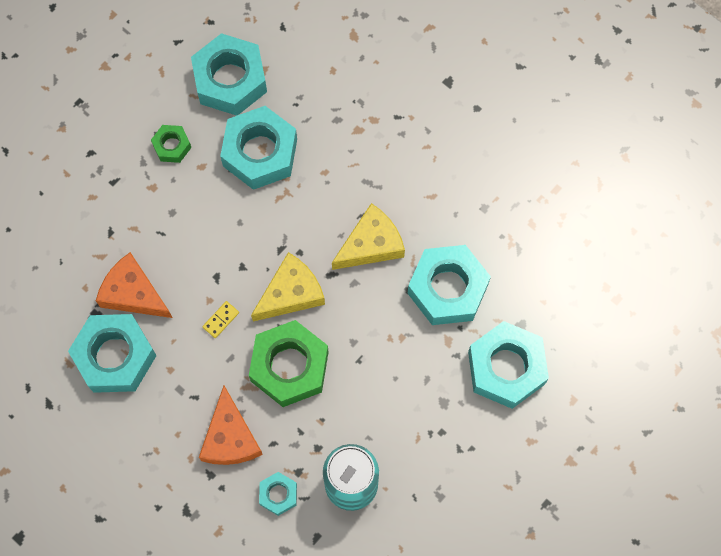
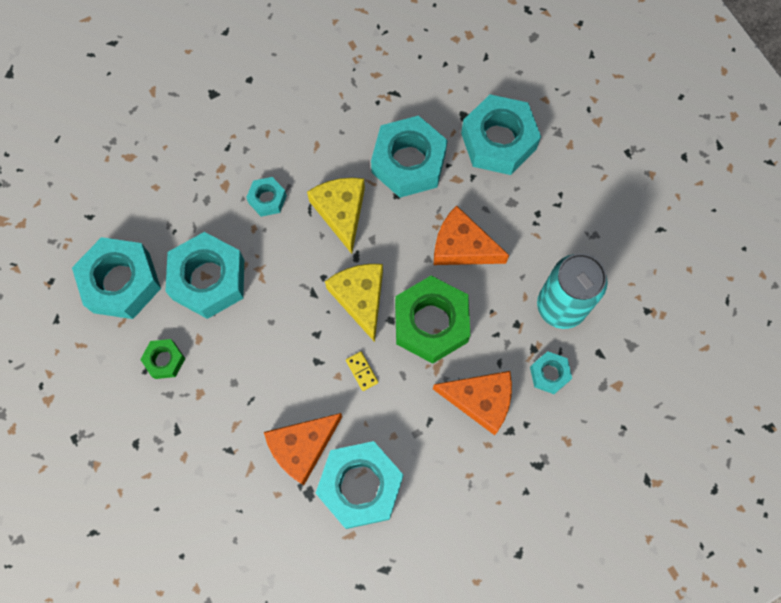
camera: 70 degrees left, 0 degrees up
(358, 173) = (267, 199): none -> turquoise nut
(378, 370) = (462, 246): none -> orange cheese

